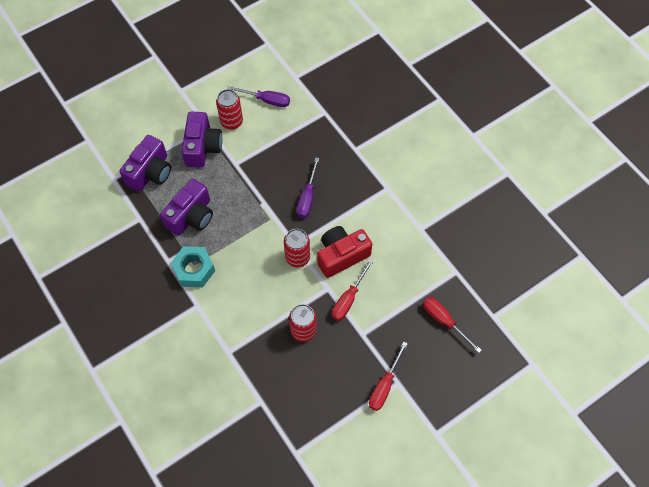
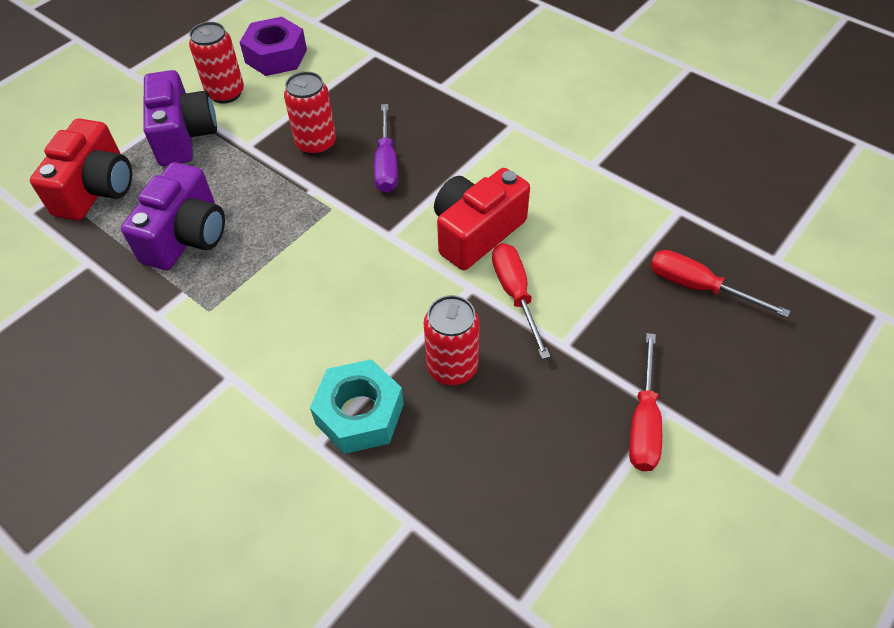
camera: 15 degrees left, 10 degrees down
(150, 172) = (96, 189): purple camera -> red camera
(194, 270) = (211, 318): turquoise nut -> turquoise nut (359, 414)
(266, 100) = (276, 56): purple screwdriver -> purple nut
(297, 257) = (399, 253): red can -> red can (316, 144)
(348, 299) = (515, 294): red screwdriver -> red screwdriver turned 150 degrees clockwise

